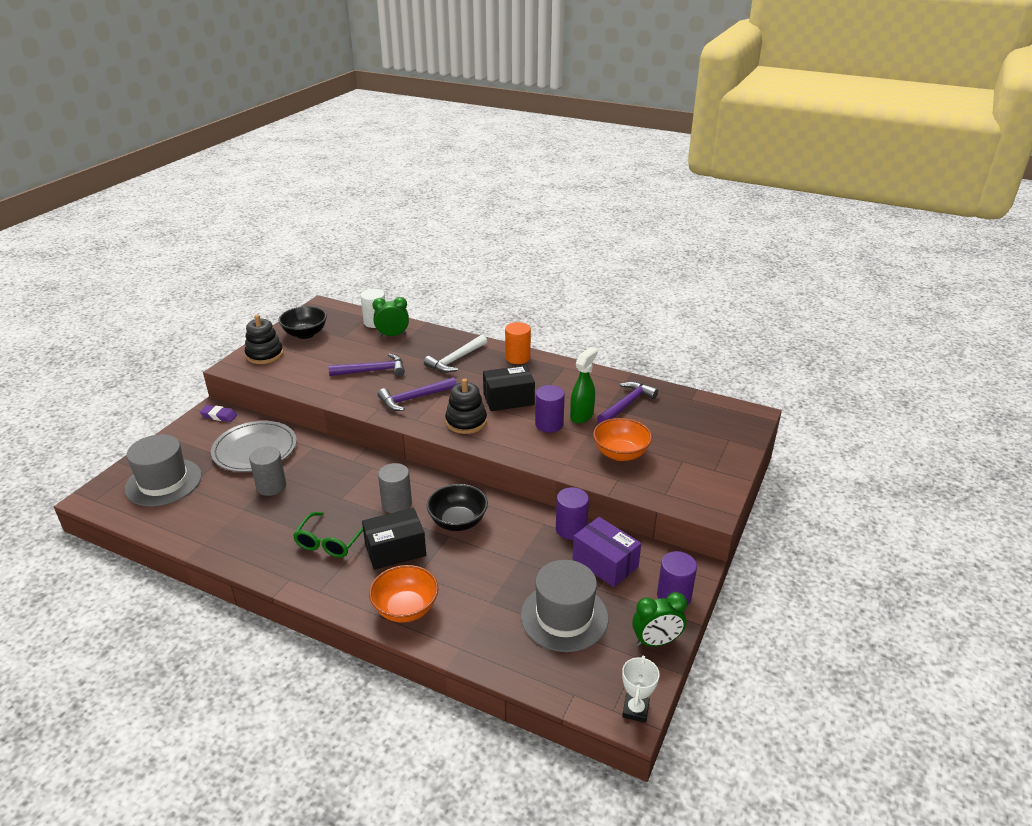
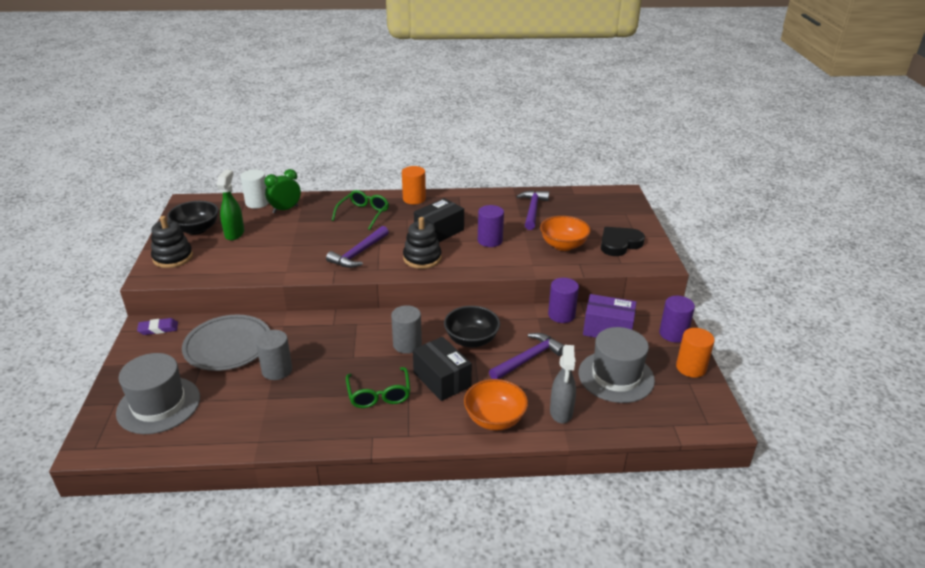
camera: 30 degrees left, 0 degrees up
(372, 371) = (296, 242): purple hammer -> purple hammer (528, 359)
(395, 550) = (442, 379): black box -> black box turned 75 degrees counterclockwise
(456, 360) = (363, 214): white hammer -> green glasses
(473, 630) = (561, 412): none -> grey spray bottle
(582, 416) = (508, 227): green spray bottle -> green spray bottle (234, 233)
(635, 710) = (721, 417): white trophy -> none
(656, 641) = (691, 368): green clock -> orange cylinder
(685, 472) = (619, 244): none -> black heart

